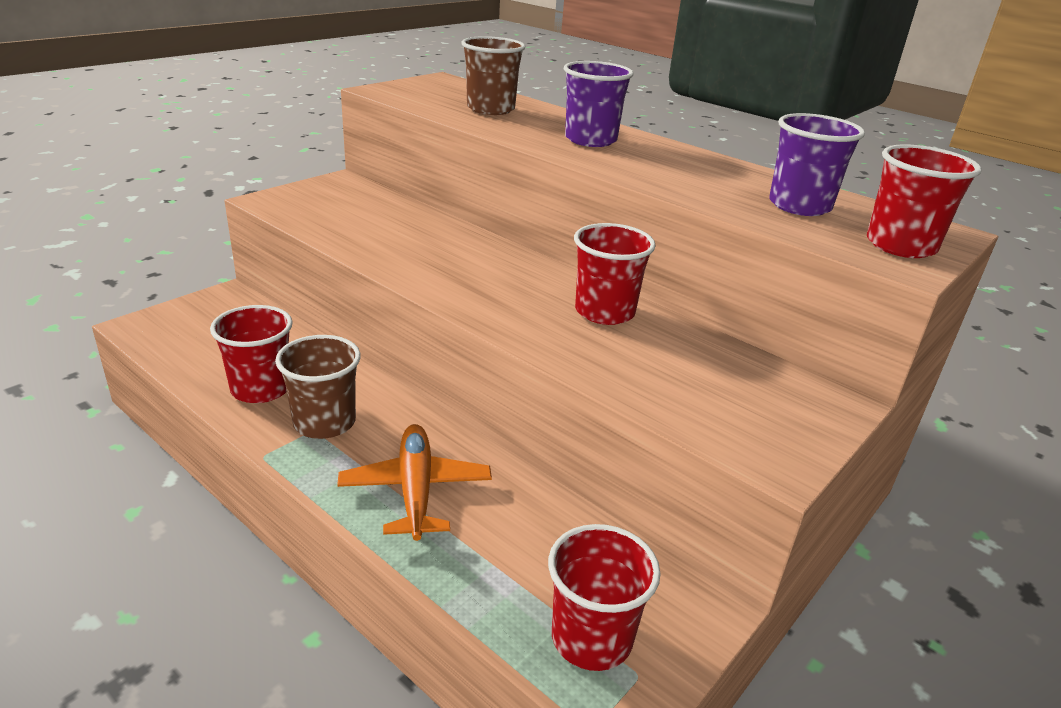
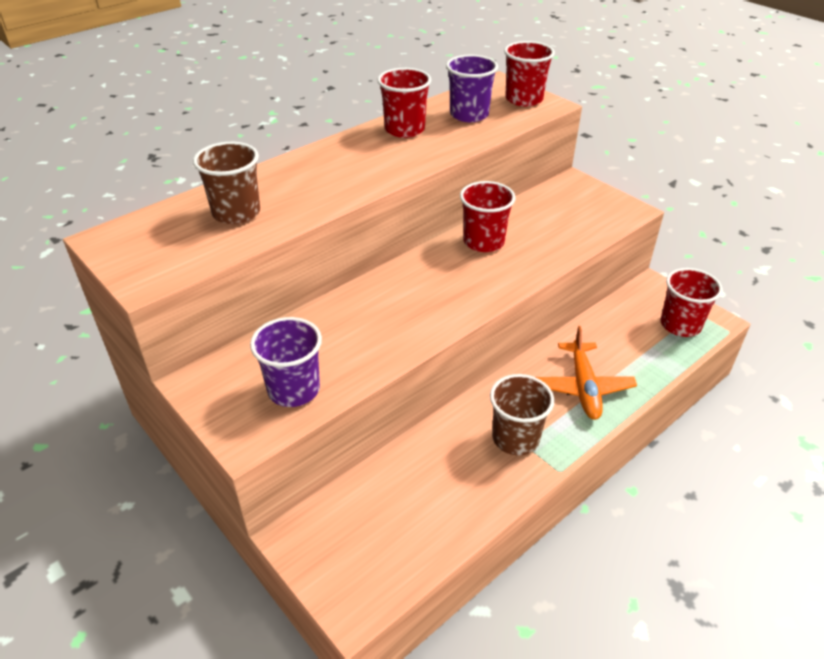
camera: 80 degrees left, 10 degrees up
(261, 389) = (471, 484): red cup -> red cup (404, 129)
(415, 490) = (583, 387): orange plane -> orange plane turned 90 degrees counterclockwise
(590, 140) = (335, 170): purple cup -> purple cup (294, 389)

